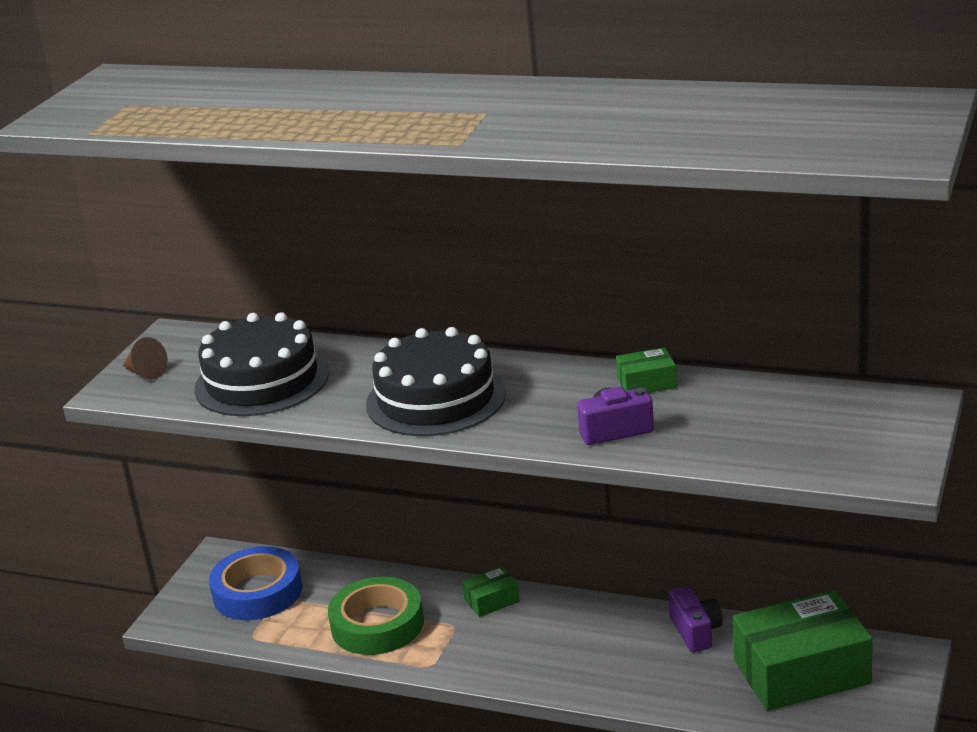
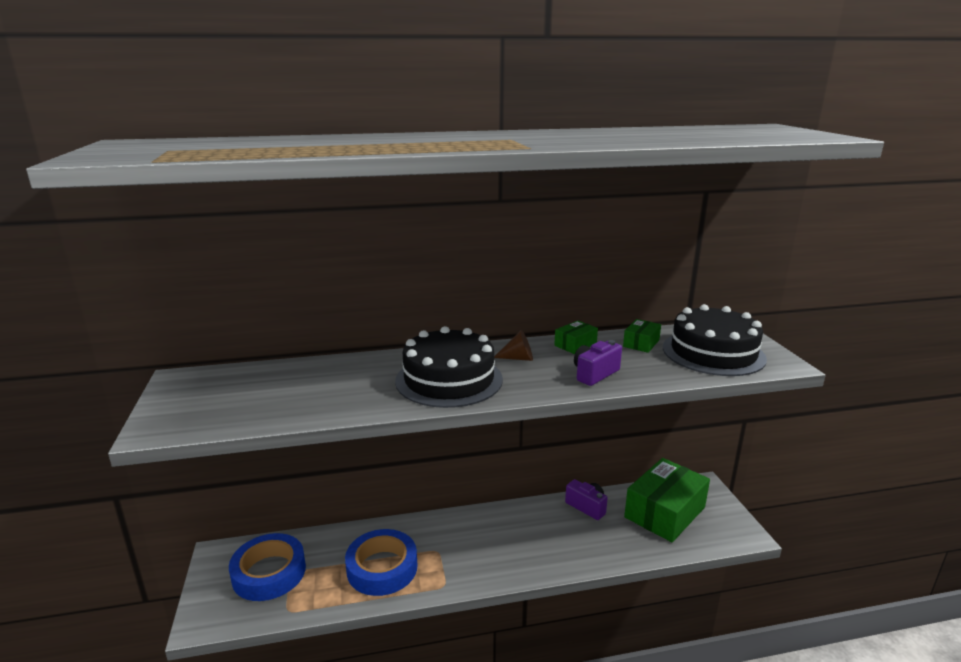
camera: 35 degrees left, 5 degrees down
(145, 373) = (178, 409): brown cone -> brown cone (518, 358)
(262, 381) = (294, 395): black cake -> black cake (713, 353)
(377, 625) = (382, 568): green tape -> blue tape
(491, 600) = (448, 525): green box -> green box (641, 343)

